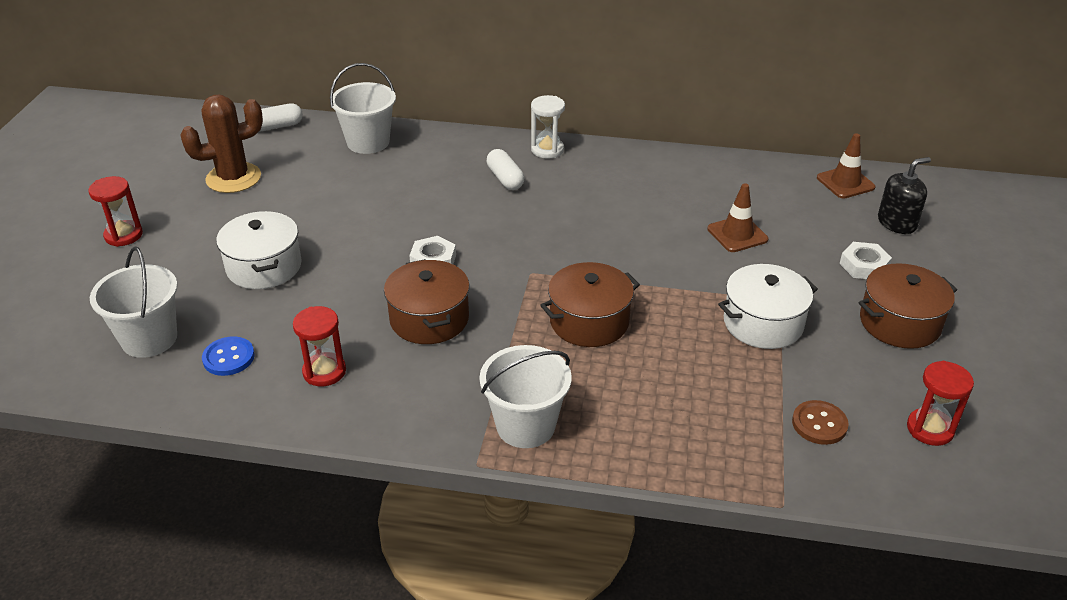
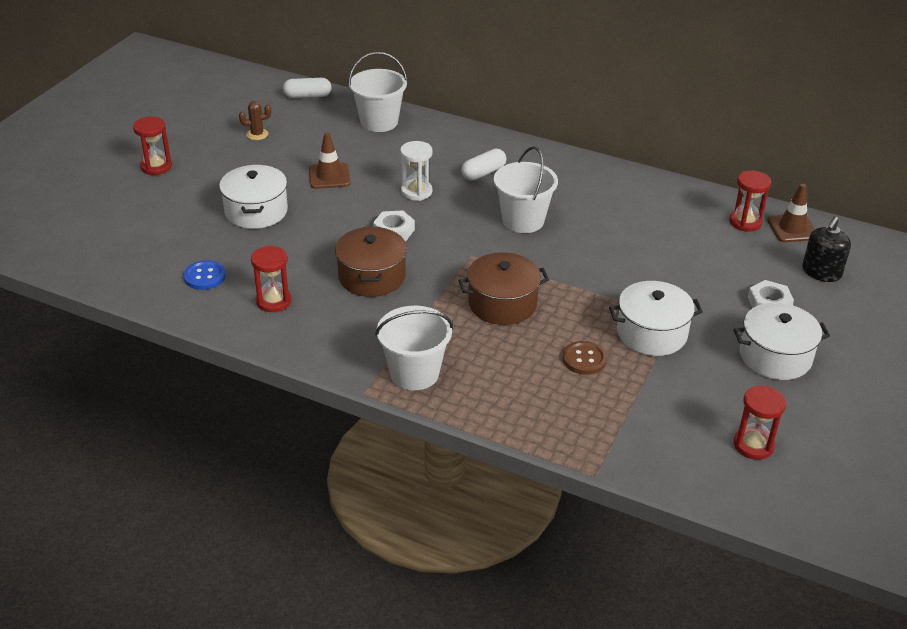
camera: 15 degrees right, 0 degrees up
(149, 339) = (150, 251): white bucket -> white bucket (523, 220)
(233, 178) = (257, 134): brown cactus -> brown cactus, size x0.47
(505, 179) = (483, 173): white capsule -> white capsule turned 60 degrees clockwise
(547, 150) = (531, 154): white hourglass -> white hourglass (416, 192)
(737, 234) = (667, 256): brown traffic cone -> brown traffic cone (329, 176)
(797, 184) = (745, 222): none -> red hourglass
(819, 424) = (658, 421): brown button -> brown button (584, 359)
(897, 223) = (821, 272): black soap dispenser -> black soap dispenser turned 135 degrees clockwise
(899, 323) = (775, 356): brown pot -> white pot

